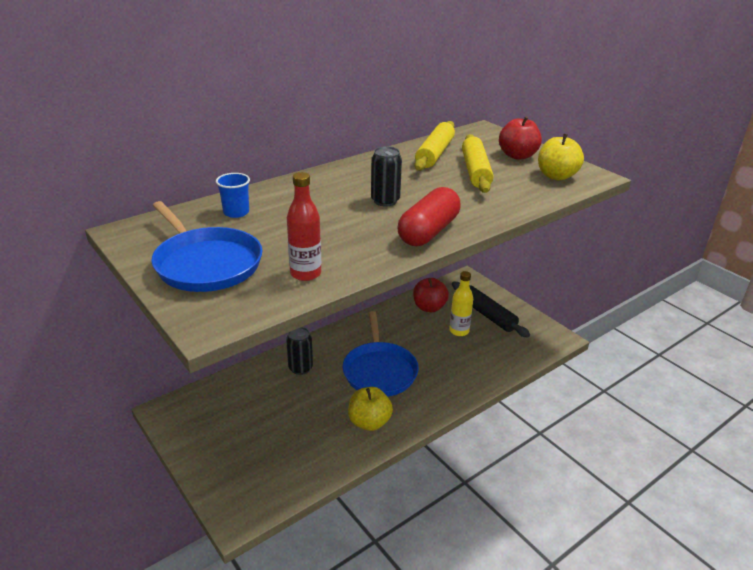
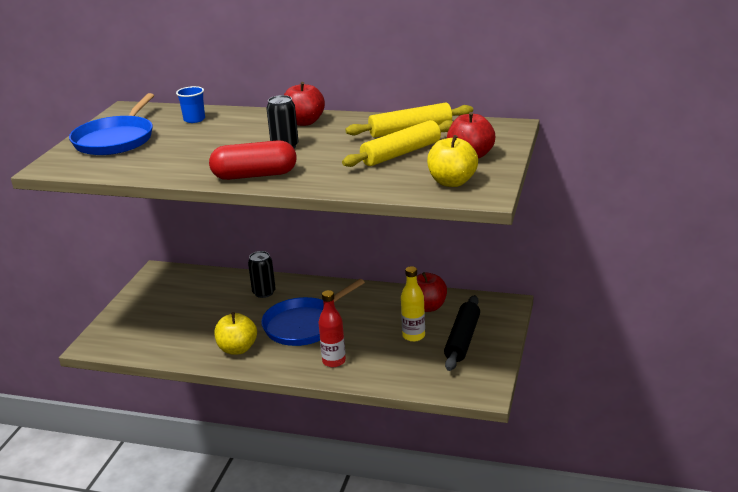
camera: 55 degrees right, 5 degrees down
(305, 274) = (138, 166): red bottle -> red bottle (334, 361)
(343, 177) = (304, 122): none -> red apple

